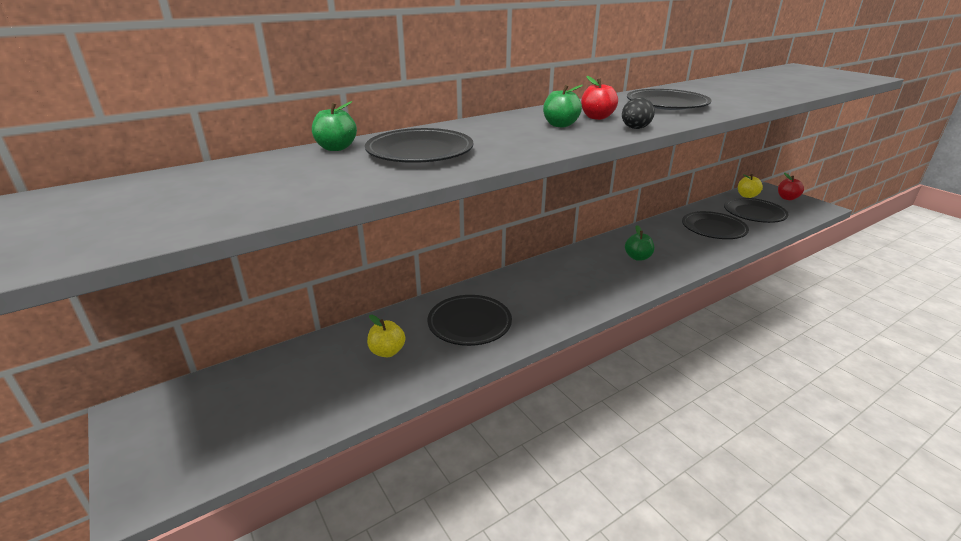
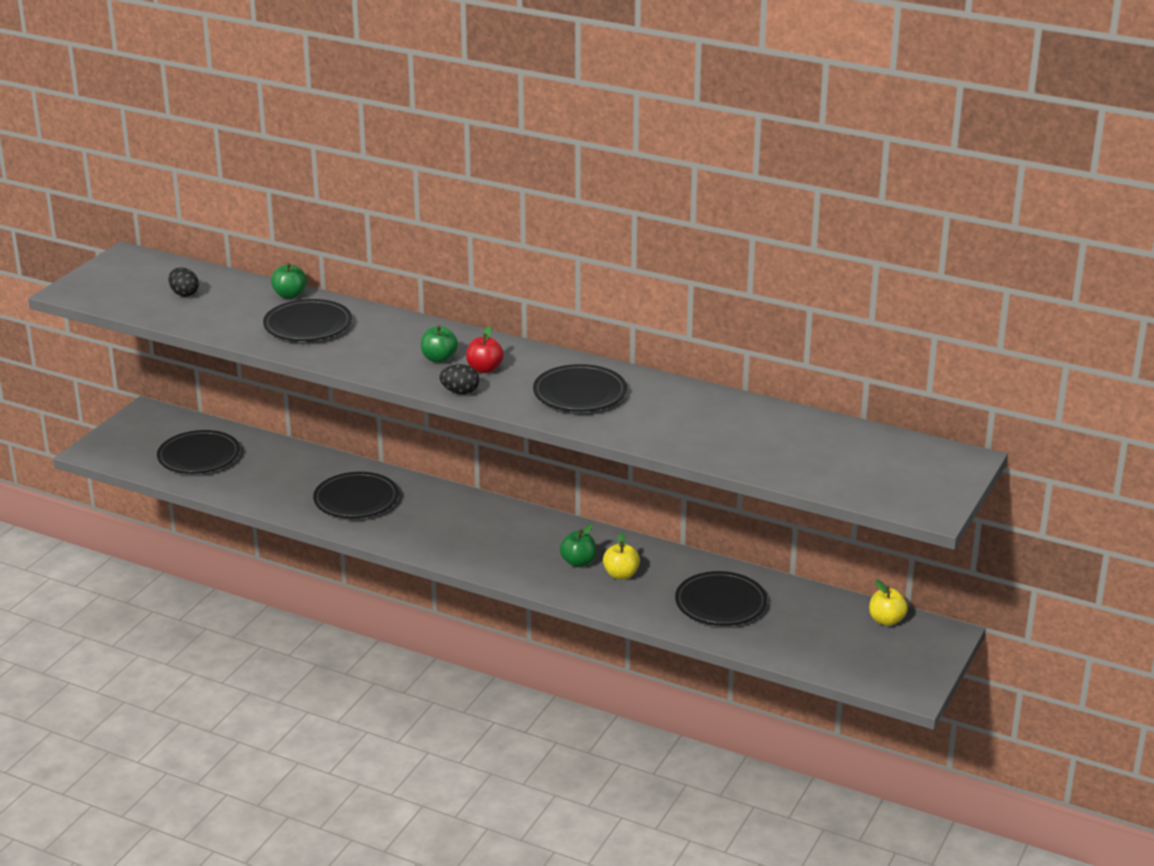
camera: 60 degrees right, 0 degrees up
(221, 189) = (184, 294): none -> black egg
(387, 351) = (285, 476): yellow apple -> yellow apple (621, 574)
(754, 213) = (815, 631): black plate -> black plate (199, 457)
(787, 198) = (918, 657): red apple -> none

